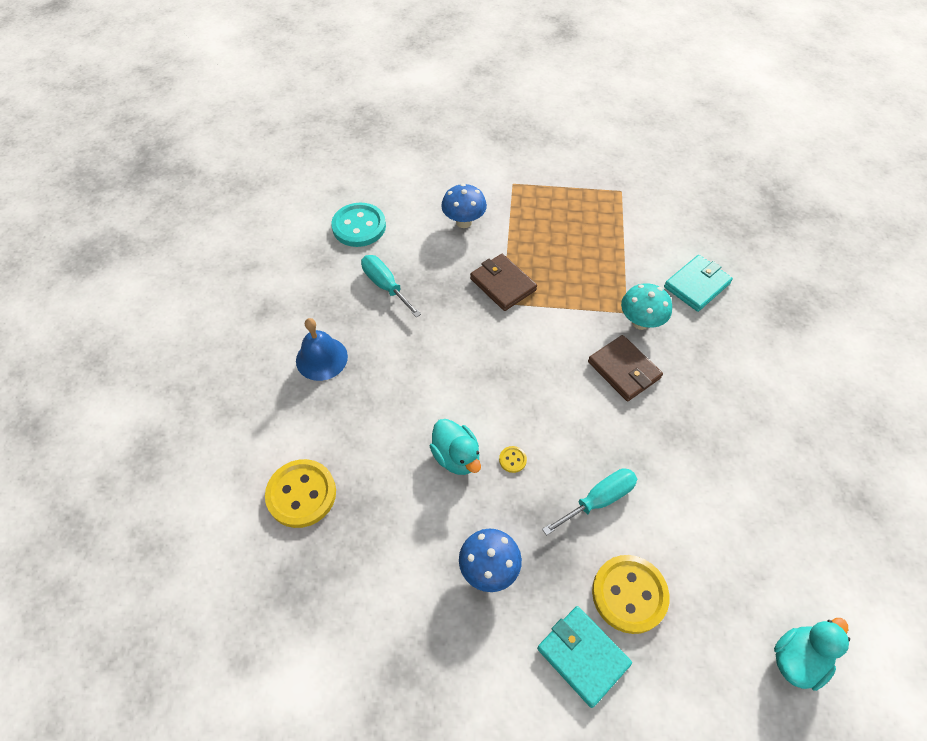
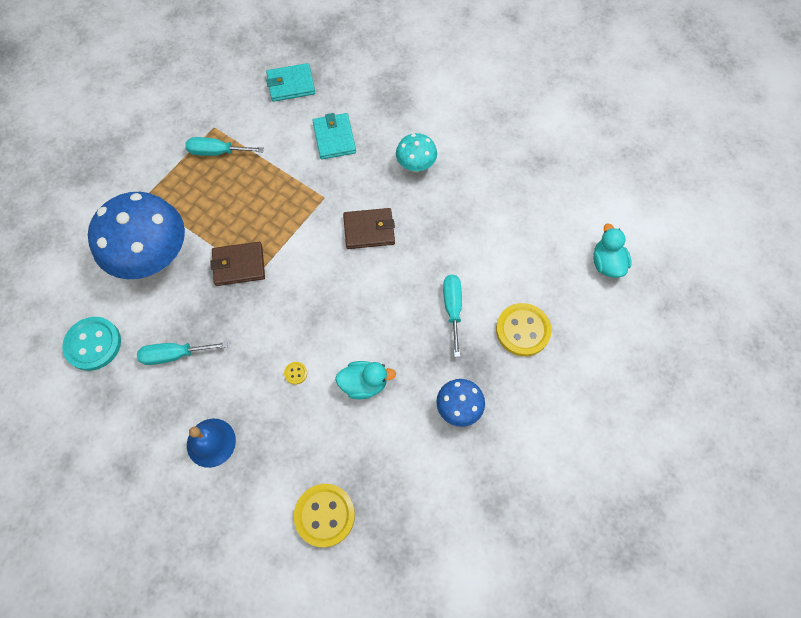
camera: 60 degrees left, 10 degrees up
(464, 222) = (155, 258): blue mushroom -> blue mushroom, size x2.03
(512, 460) = (390, 346): yellow button -> yellow button (295, 373)
(583, 656) = (544, 382): turquoise wallet -> turquoise wallet (291, 85)
(599, 207) = (217, 152): none -> turquoise screwdriver
(640, 322) = (339, 194): turquoise mushroom -> turquoise mushroom (415, 166)

